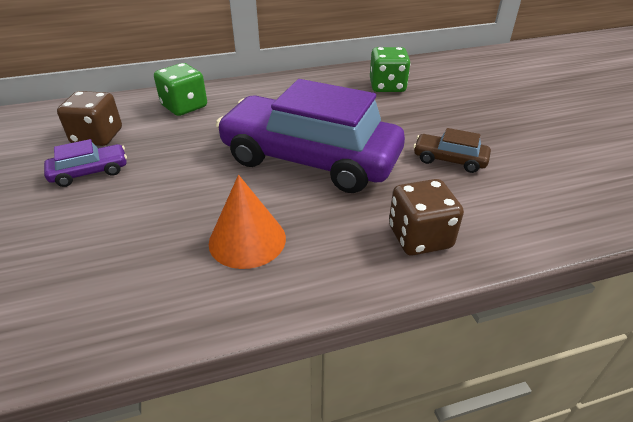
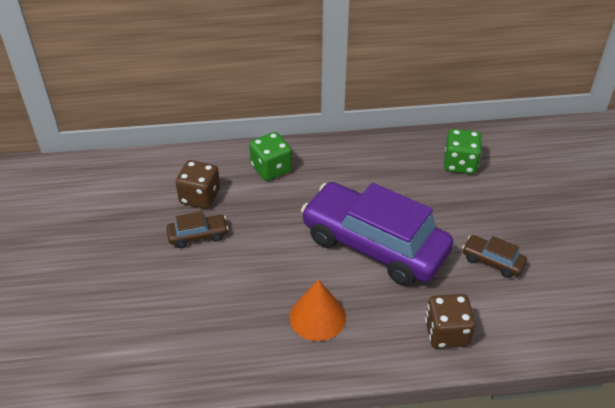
camera: 10 degrees right, 5 degrees up
(90, 172) = (198, 235): purple car -> brown car

